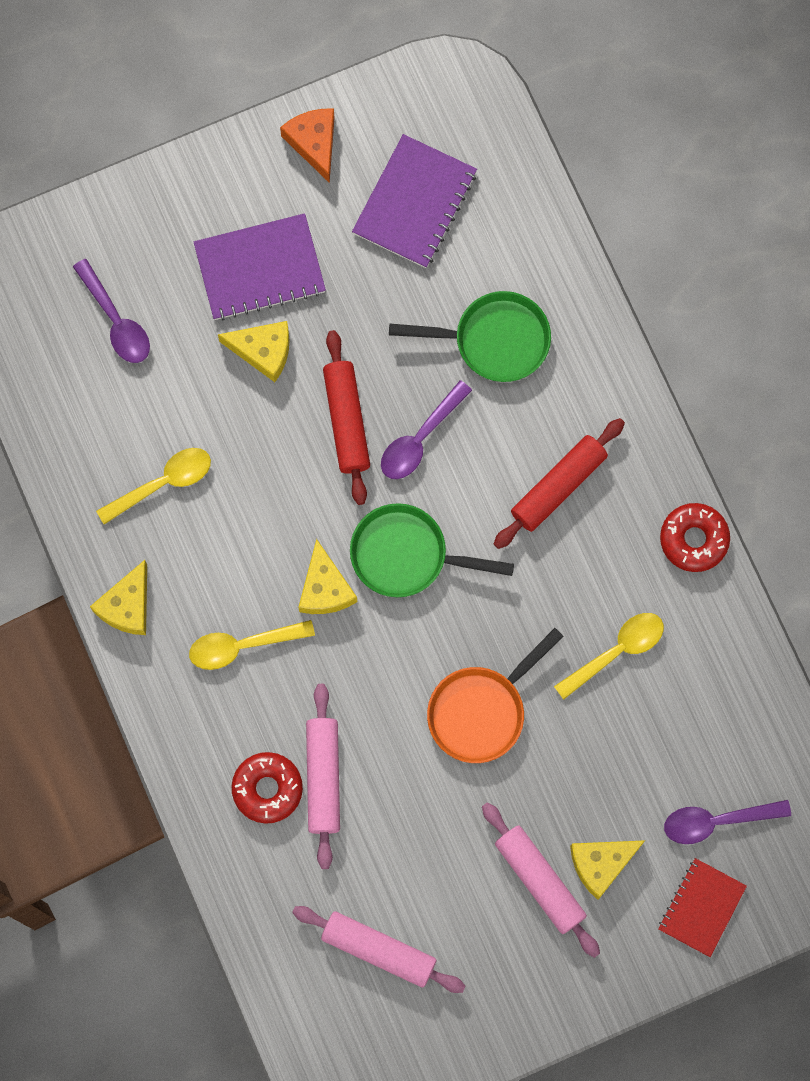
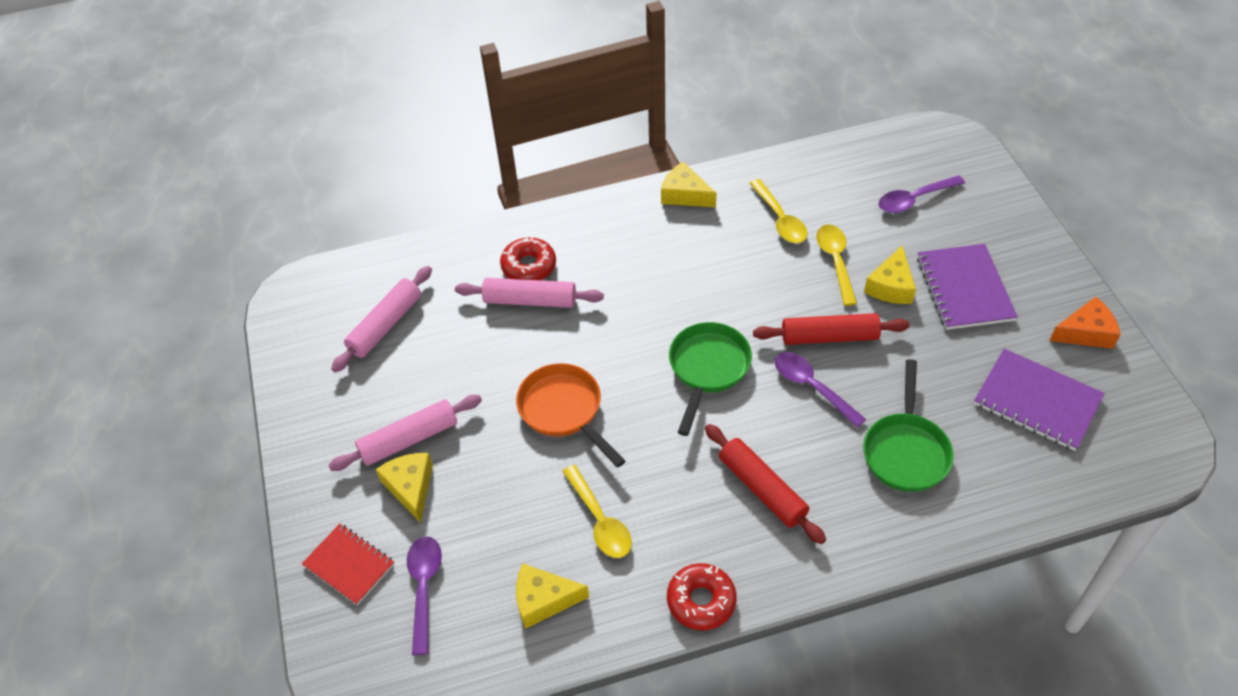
camera: 100 degrees right, 25 degrees down
(242, 646) = (644, 258): yellow spoon -> yellow spoon (835, 261)
(325, 588) = (684, 312): yellow cheese -> yellow cheese (543, 600)

